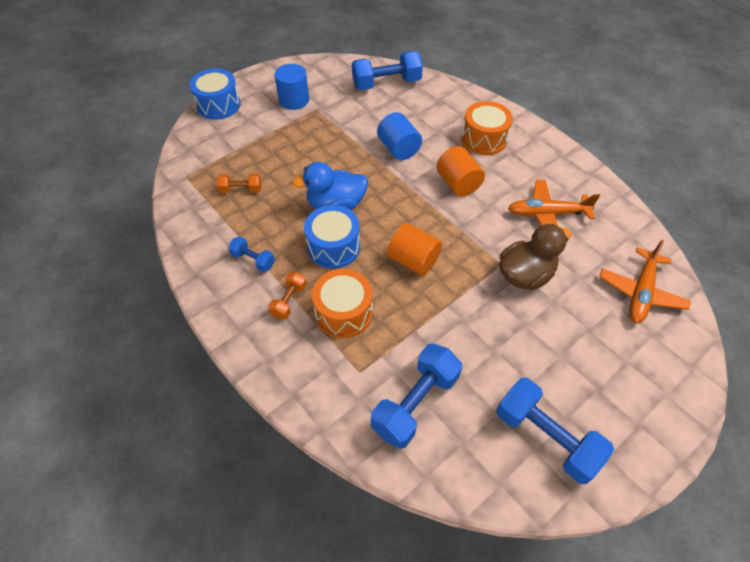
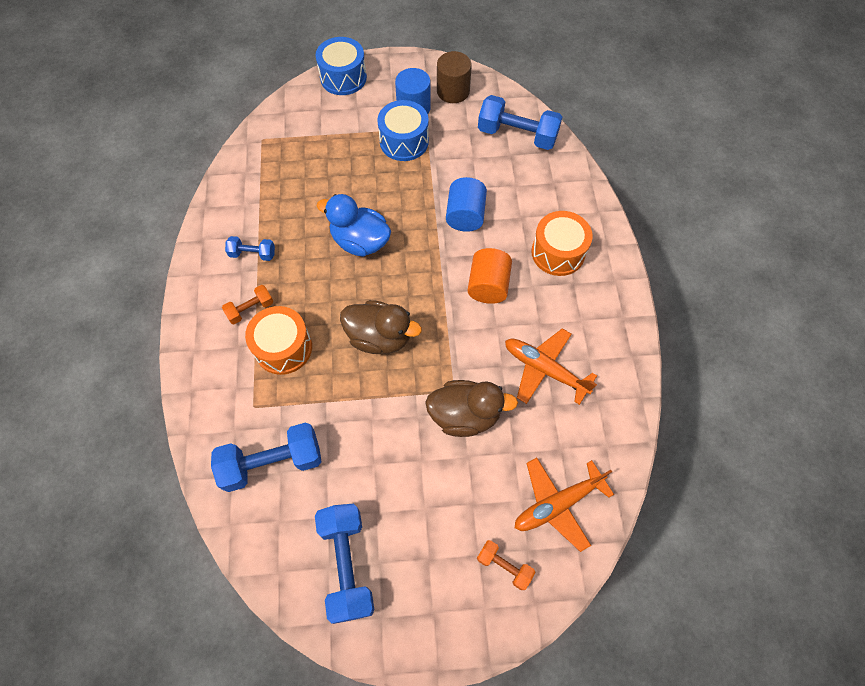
camera: 35 degrees right, 10 degrees up
(241, 190) = (295, 179): orange dumbbell -> orange dumbbell (504, 566)
(253, 260) = (252, 254): blue dumbbell -> blue dumbbell turned 60 degrees counterclockwise
(314, 77) = (453, 91): none -> brown cylinder
(333, 247) = (325, 282): blue drum -> blue drum (404, 141)
(413, 260) = (379, 337): orange cylinder -> brown duck

